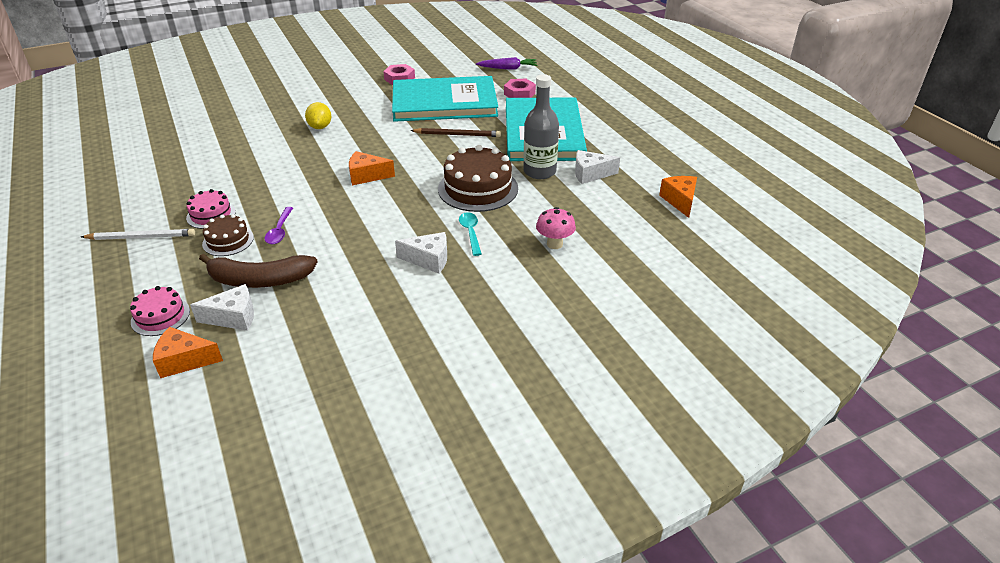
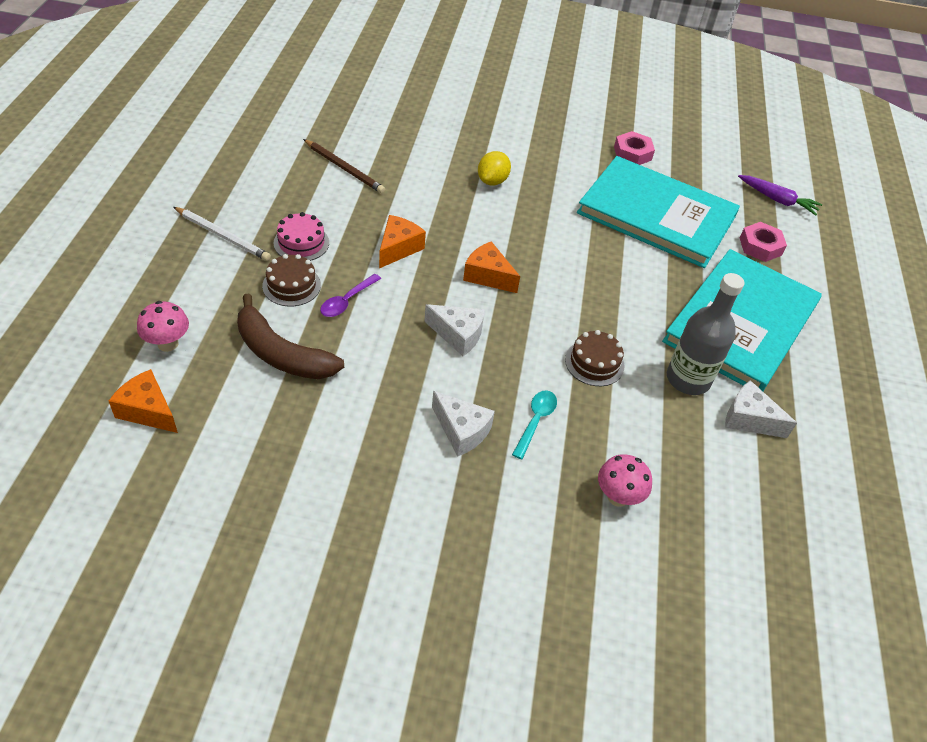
camera: 30 degrees right, 10 degrees up
(160, 316) = (168, 344): pink cake -> pink mushroom
(233, 317) = (225, 385): white cheese -> white cheese (458, 335)
(457, 135) = (634, 270): brown pencil -> brown pencil (344, 168)
(478, 188) = (594, 363): brown cake -> brown cake, size x0.56
(680, 201) = (834, 530): orange cheese -> orange cheese (398, 248)

